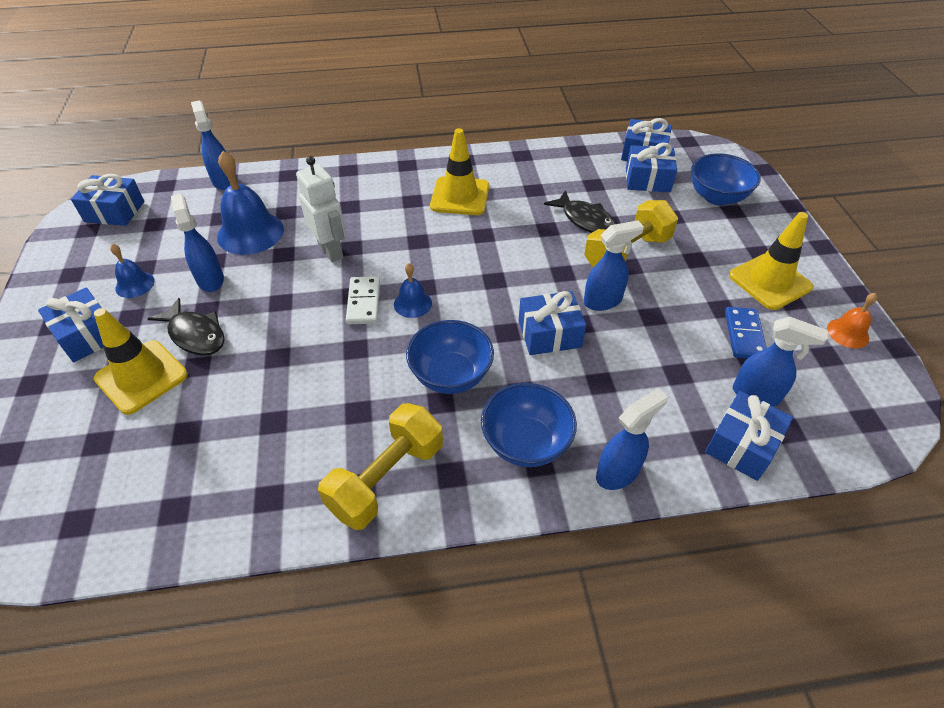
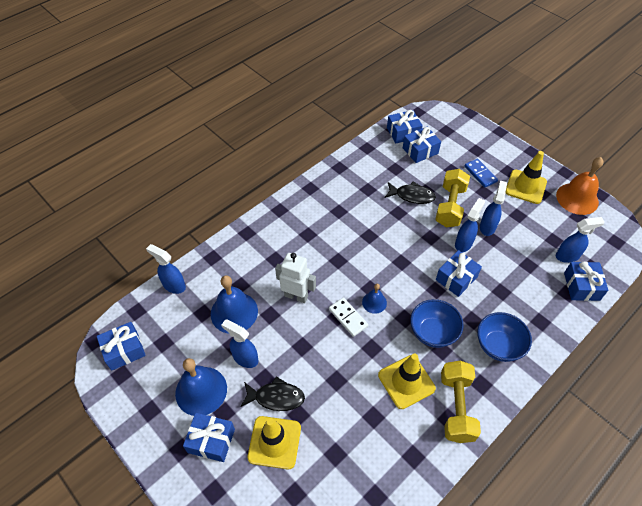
camera: 35 degrees left, 5 degrees up
(135, 284) = (201, 390): blue bell -> blue bell, size x1.89
(460, 196) = (332, 216): yellow traffic cone -> yellow traffic cone (406, 382)
(618, 472) = (547, 334): blue spray bottle -> blue spray bottle (487, 227)
(717, 197) = (462, 145): blue bowl -> none
(744, 335) = (538, 225): blue domino -> blue domino (480, 174)
(848, 333) = (577, 198): orange bell -> orange bell, size x1.89

